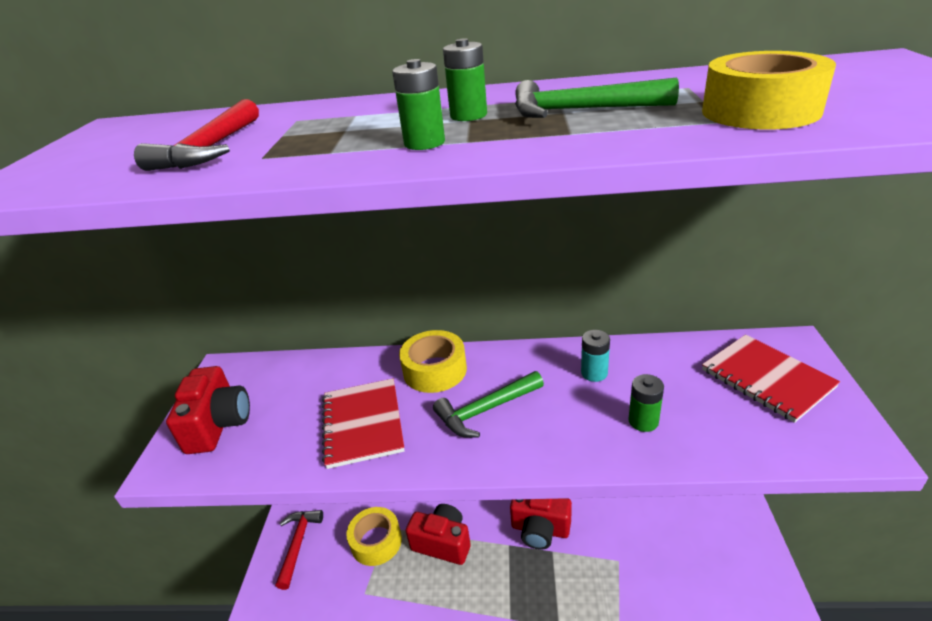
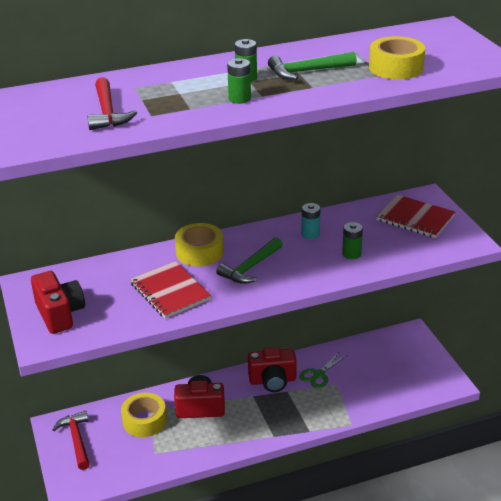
camera: 25 degrees left, 0 degrees up
(599, 538) = (318, 375): none -> green scissors

